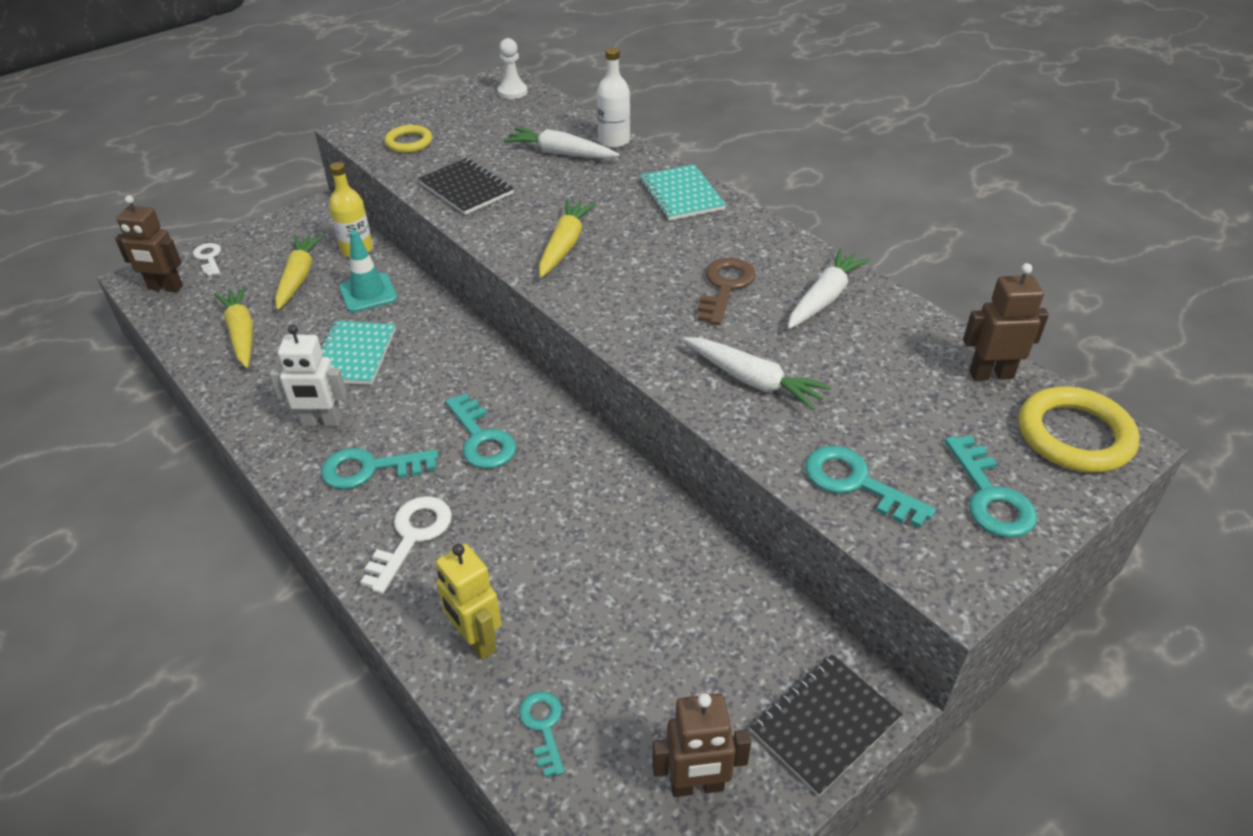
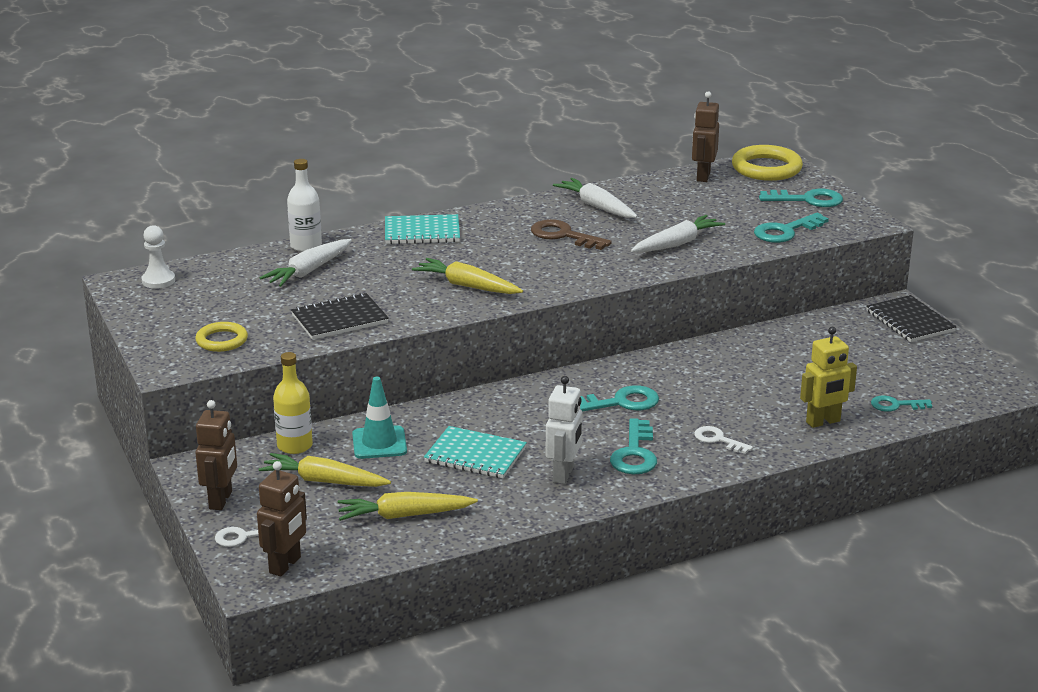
camera: 75 degrees left, 15 degrees down
(411, 537) = (718, 440): white key -> white key, size x0.64
(697, 785) = (943, 363): brown robot -> brown robot (221, 500)

